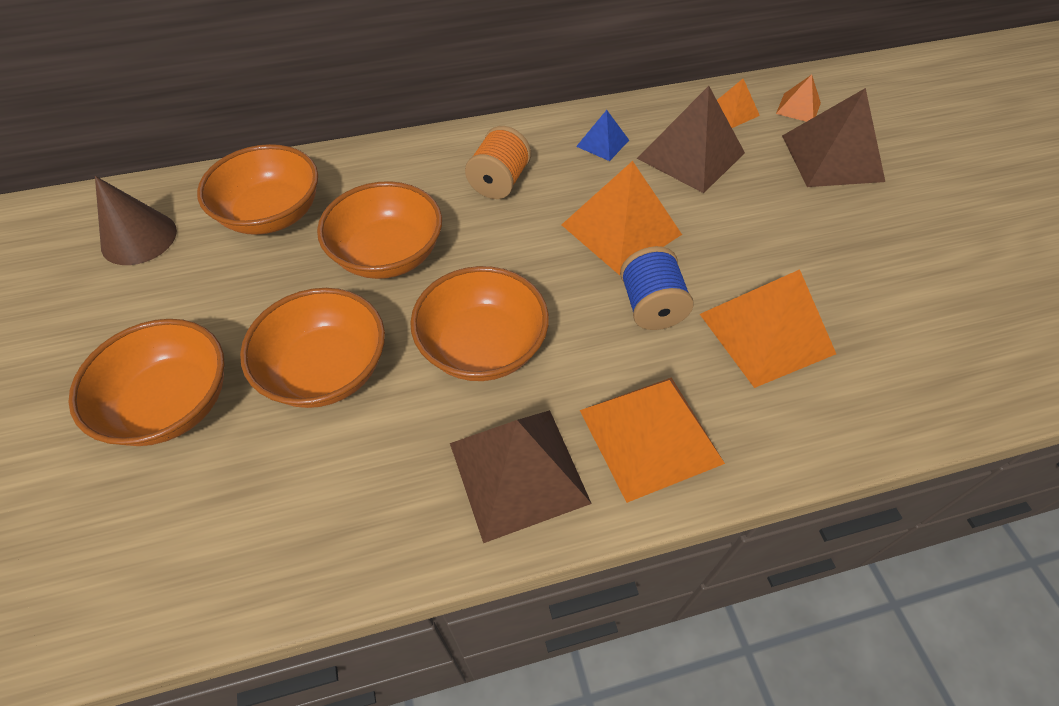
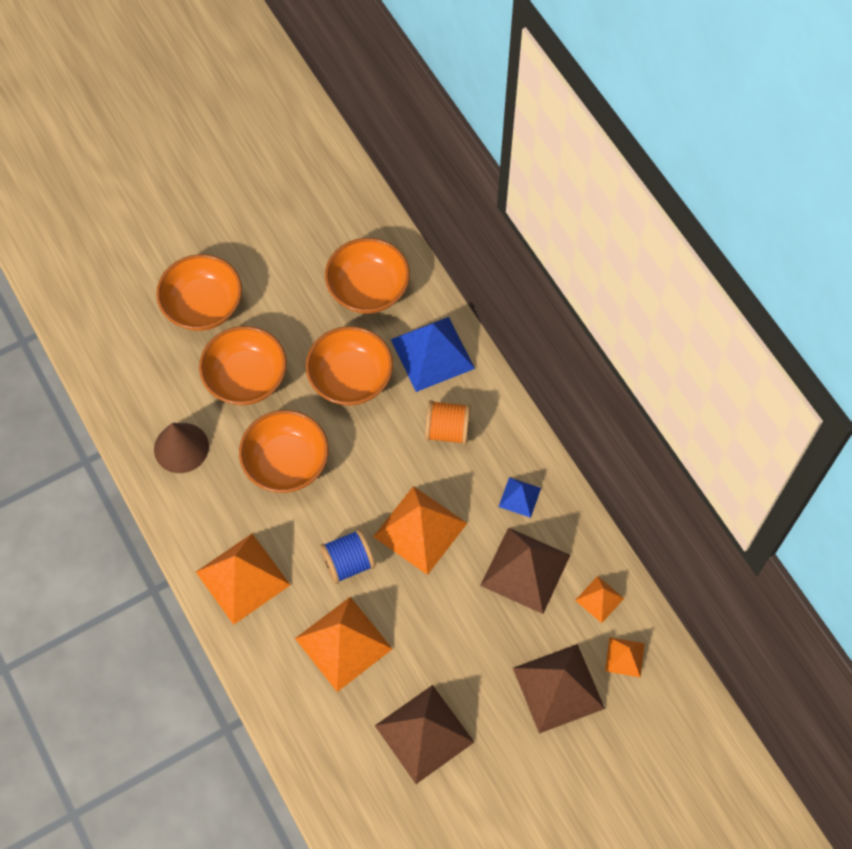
camera: 75 degrees right, 10 degrees up
(139, 238) = (323, 219): brown cone -> brown cone (181, 447)
(394, 175) = (432, 353): none -> blue pyramid
(518, 472) = (201, 508): brown pyramid -> brown pyramid (424, 733)

